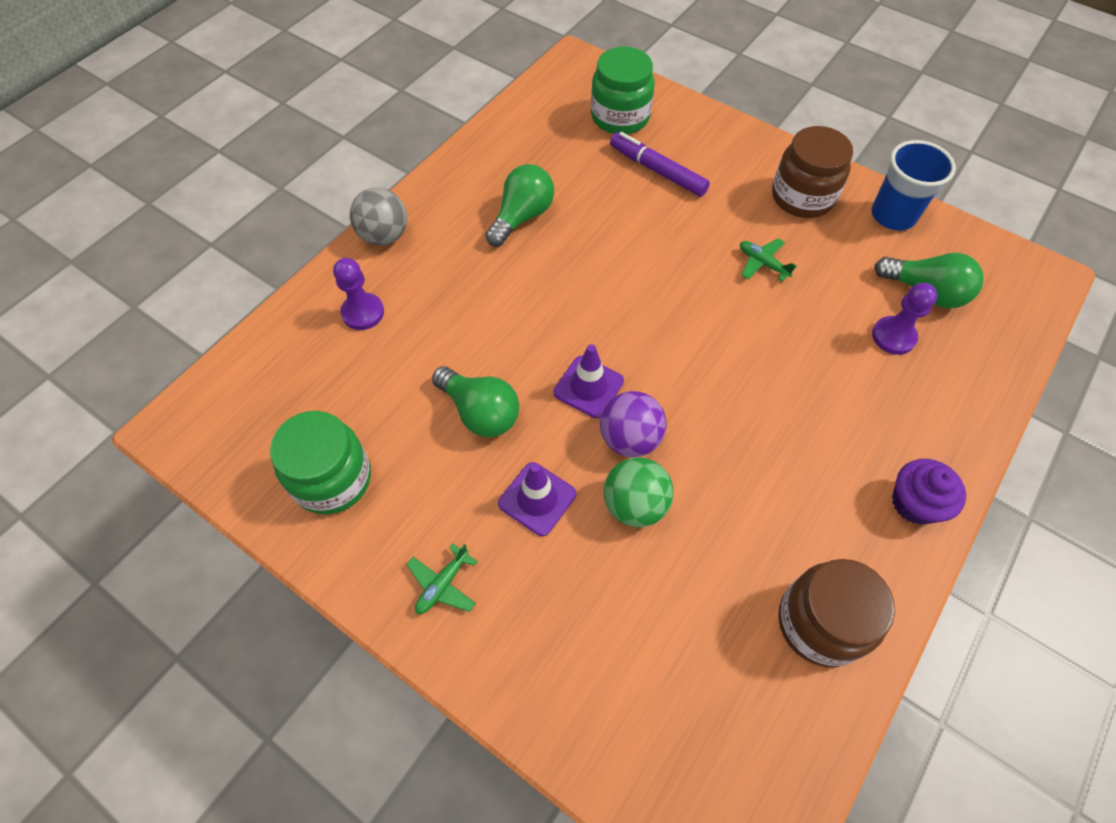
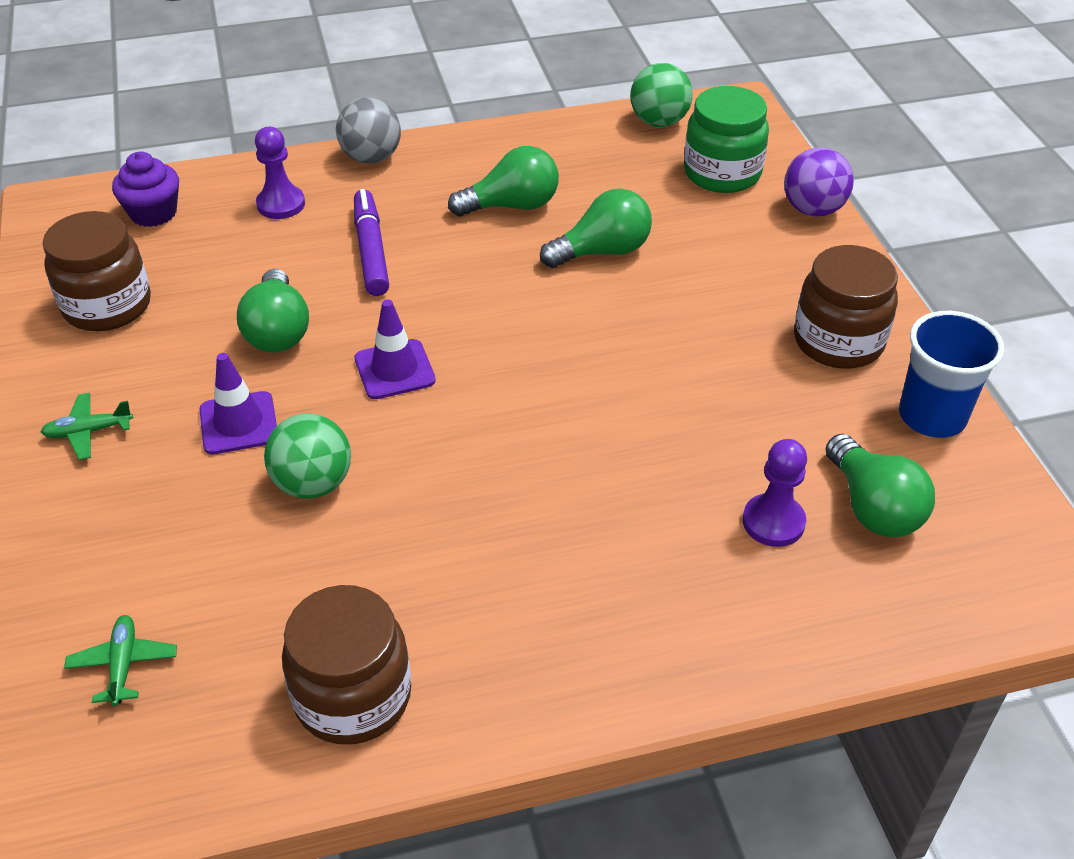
camera: 40 degrees right, 15 degrees down
(332, 479) = (107, 306): green jar -> brown jar
(542, 99) = (659, 122): none -> green ball
(614, 217) = (602, 251): none -> green light bulb
(630, 439) = (377, 432): purple ball -> purple ball (813, 210)
(657, 170) = (701, 237): purple marker -> purple marker (371, 250)
(762, 263) = (709, 373): green plane -> green plane (123, 664)
(914, 503) = (589, 676): purple cupcake -> purple cupcake (153, 213)

